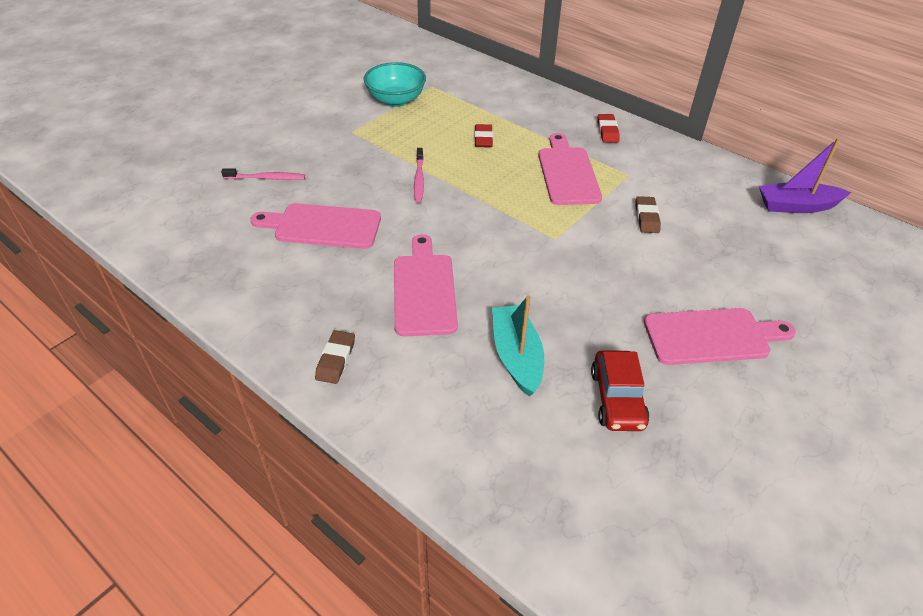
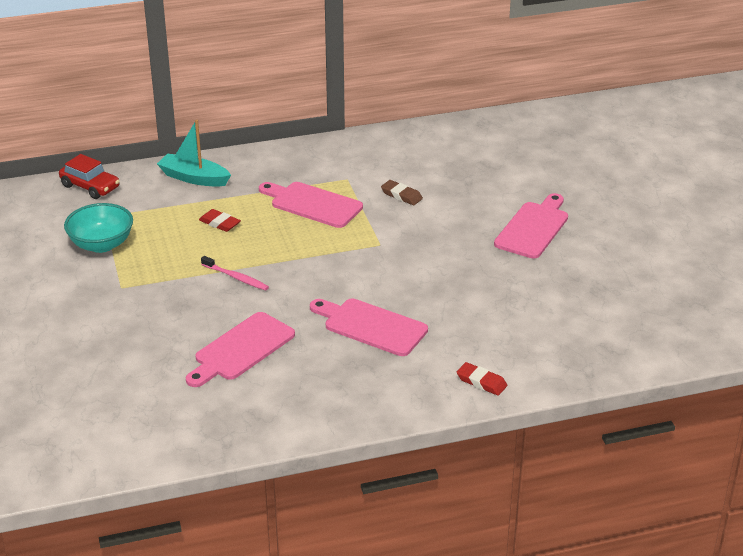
camera: 55 degrees left, 10 degrees down
(266, 178) = (135, 358): pink toothbrush -> none
(336, 359) = (401, 393): brown eraser -> none
(516, 356) = (475, 312): turquoise boat -> turquoise boat (194, 178)
(607, 131) = (283, 161): red eraser -> red eraser (481, 382)
(617, 399) = (547, 289): red car -> red car (90, 187)
(797, 206) = (457, 131): purple boat -> none

